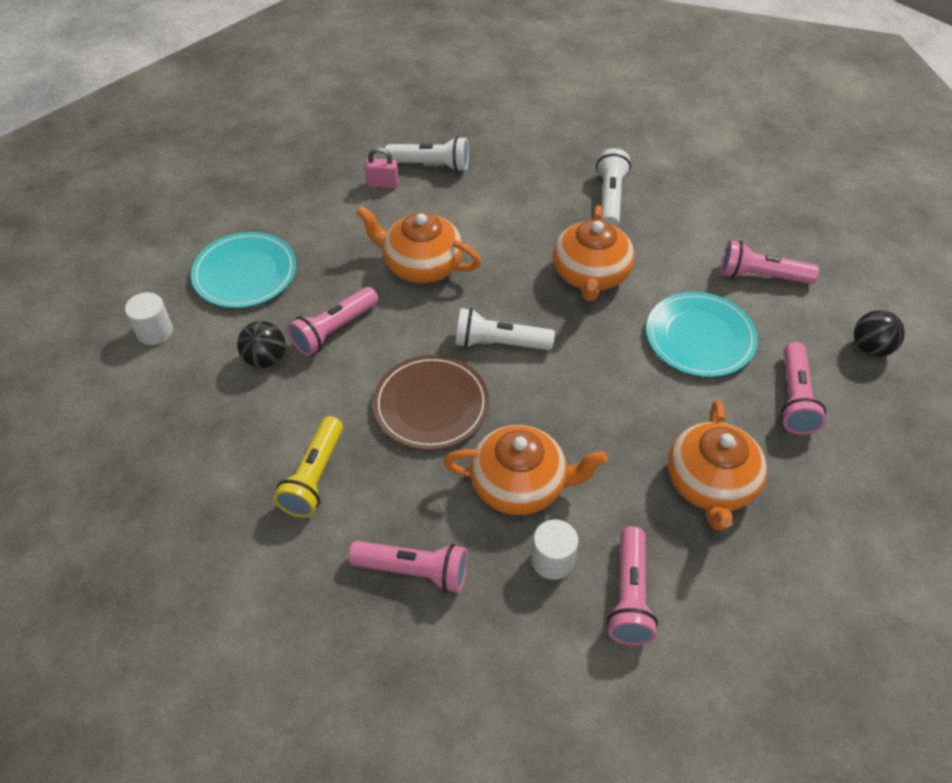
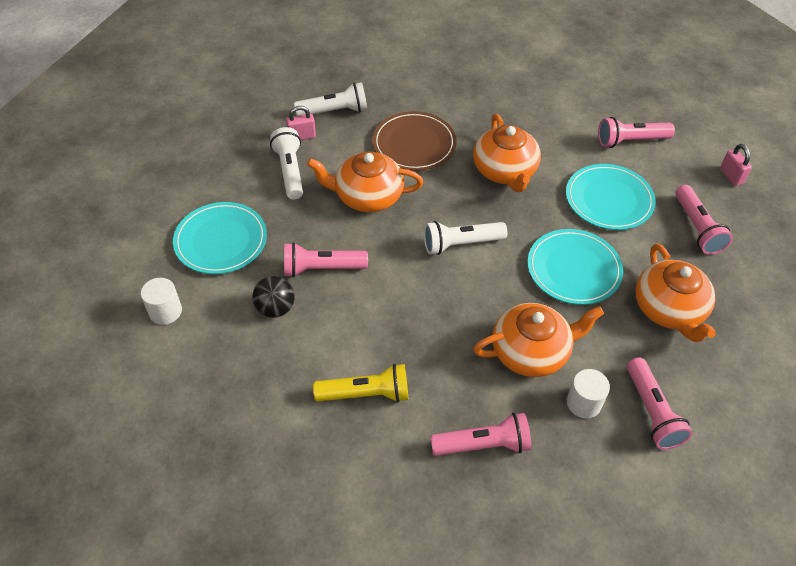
camera: 20 degrees left, 0 degrees up
(314, 476) = (366, 394): yellow flashlight -> yellow flashlight turned 90 degrees counterclockwise
(334, 330) = (322, 268): pink flashlight -> pink flashlight turned 60 degrees clockwise
(431, 405) = (431, 308): brown plate -> brown plate (414, 144)
(610, 198) = (490, 106): white flashlight -> white flashlight (290, 171)
(617, 406) = (573, 269): none -> turquoise plate
(870, 348) = (731, 176): black ball -> pink padlock

